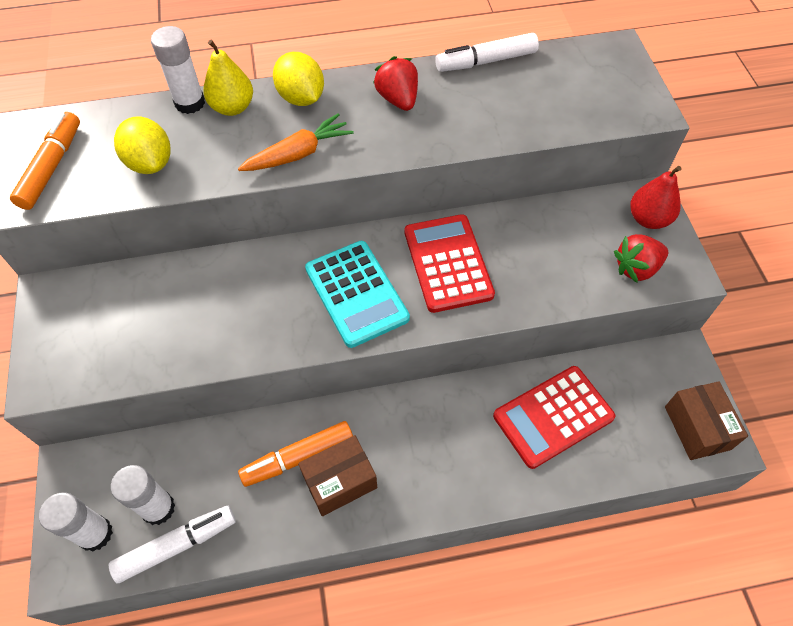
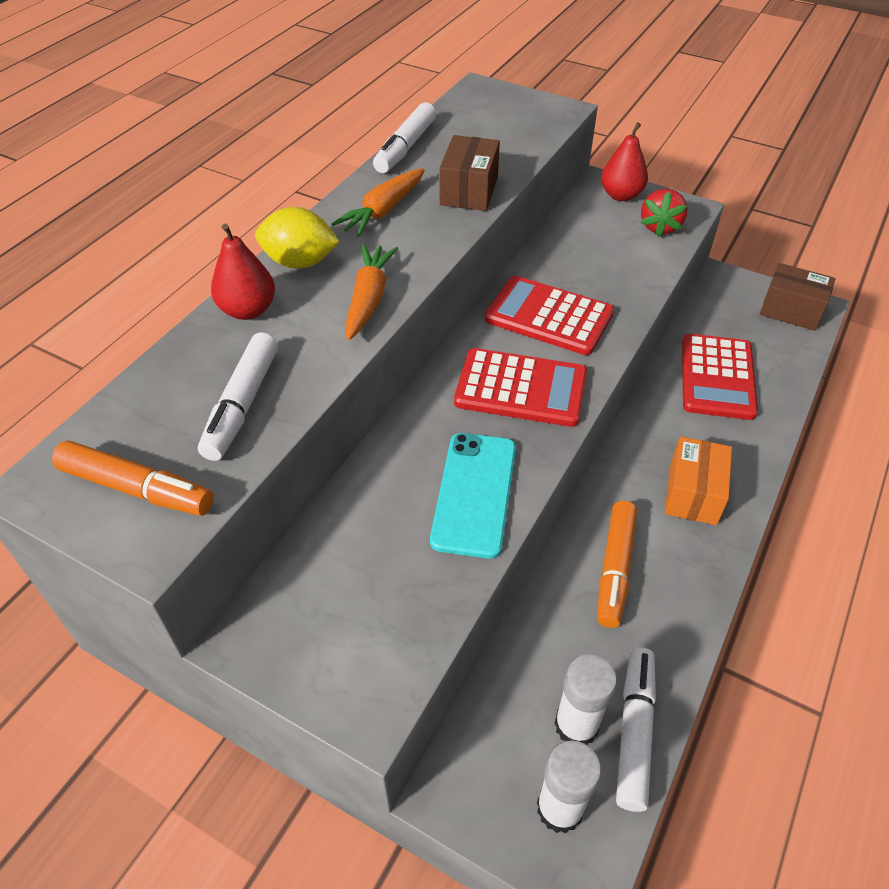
camera: 50 degrees left, 10 degrees down
(52, 167) = (137, 488): orange marker -> orange marker turned 150 degrees clockwise
(150, 163) = (242, 404): yellow lemon -> white marker
(190, 103) = (198, 336): white glue stick -> none
(232, 107) = (248, 310): yellow pear -> red pear
(237, 329) = (474, 493): none -> turquoise phone
(340, 482) = (667, 552): brown box -> brown box (469, 191)
(356, 293) = (521, 388): turquoise calculator -> red calculator
(398, 99) = (383, 211): red strawberry -> orange carrot
(410, 468) = (693, 493): none -> orange box

